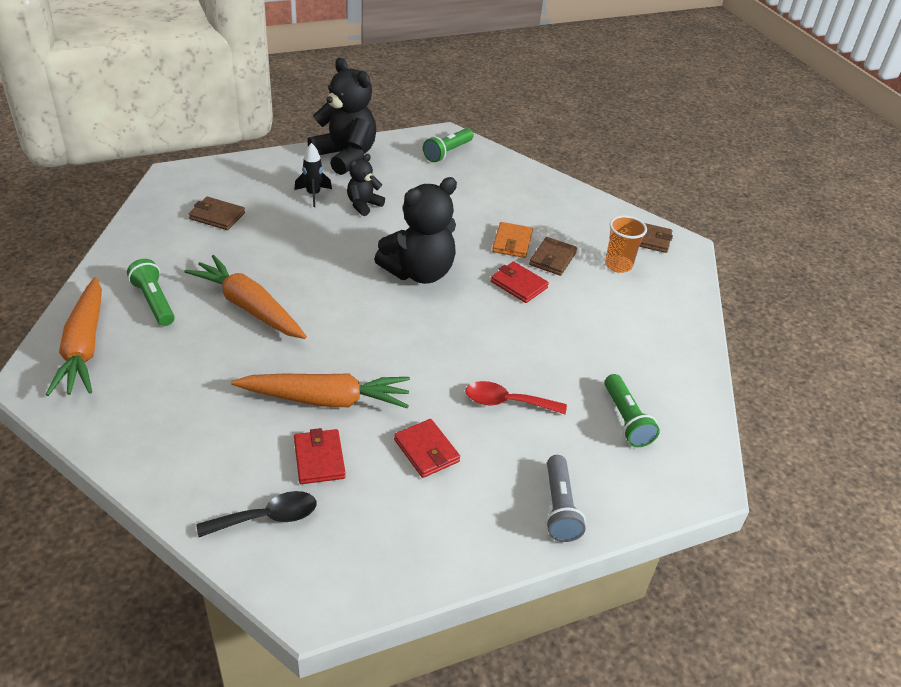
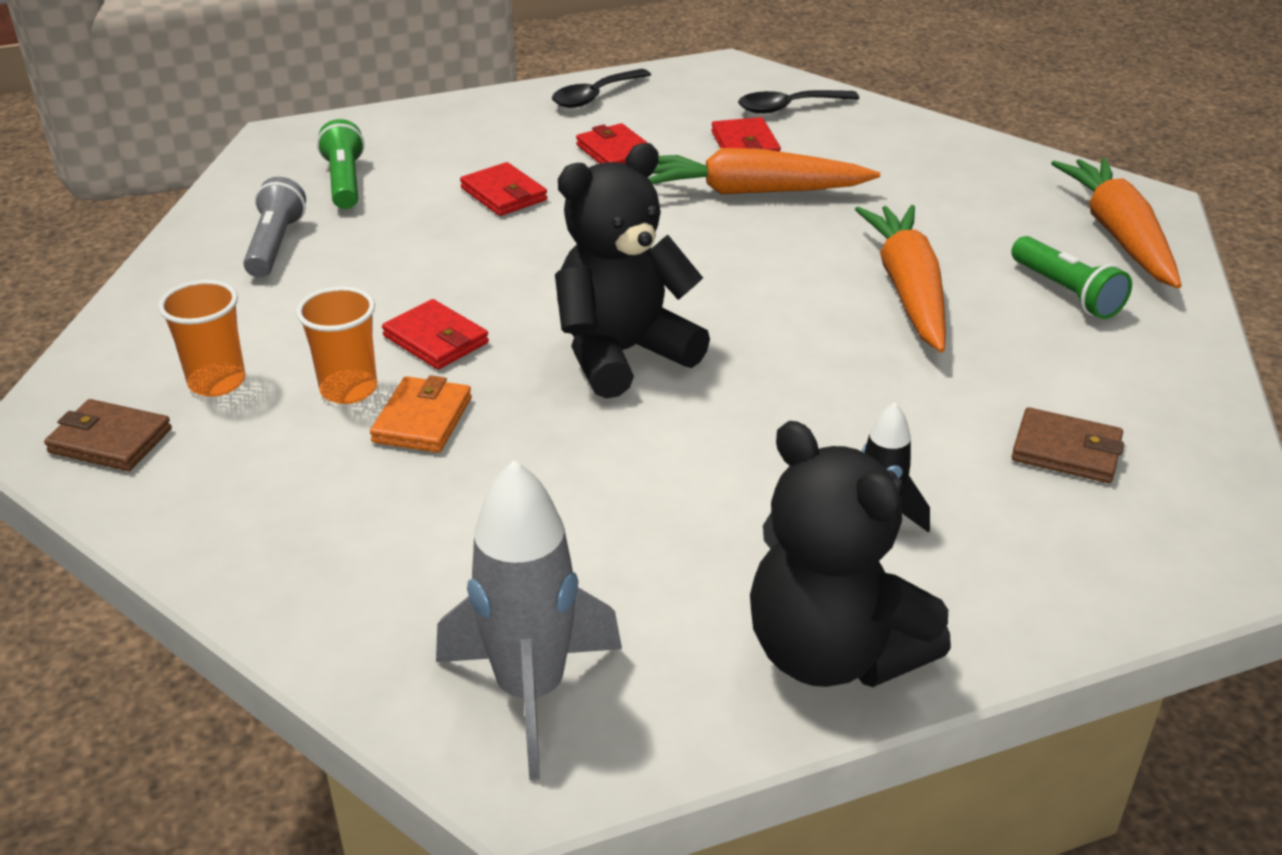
camera: 175 degrees left, 5 degrees down
(249, 307) = (908, 290): orange carrot -> orange carrot turned 135 degrees counterclockwise
(363, 205) = (752, 495): black teddy bear -> none
(448, 152) = (531, 692): green flashlight -> grey rocket
(449, 542) = (594, 97): none -> black spoon
(506, 402) = (503, 194): red spoon -> red wallet
(552, 259) = (349, 389): brown wallet -> orange cup
(559, 507) = (467, 117): grey flashlight -> grey flashlight (275, 245)

